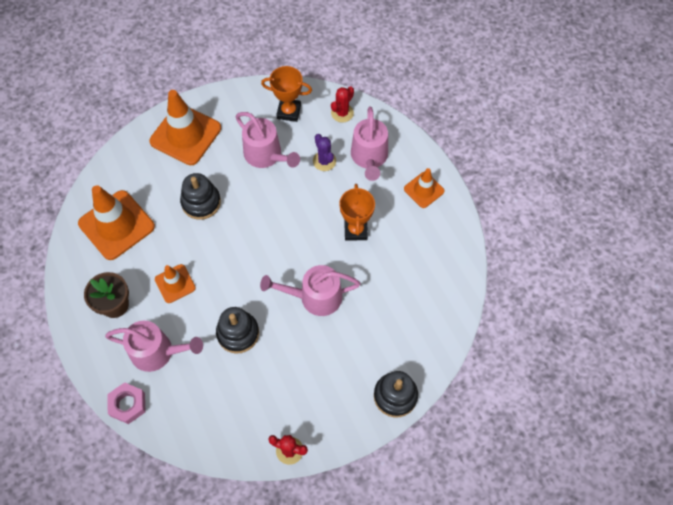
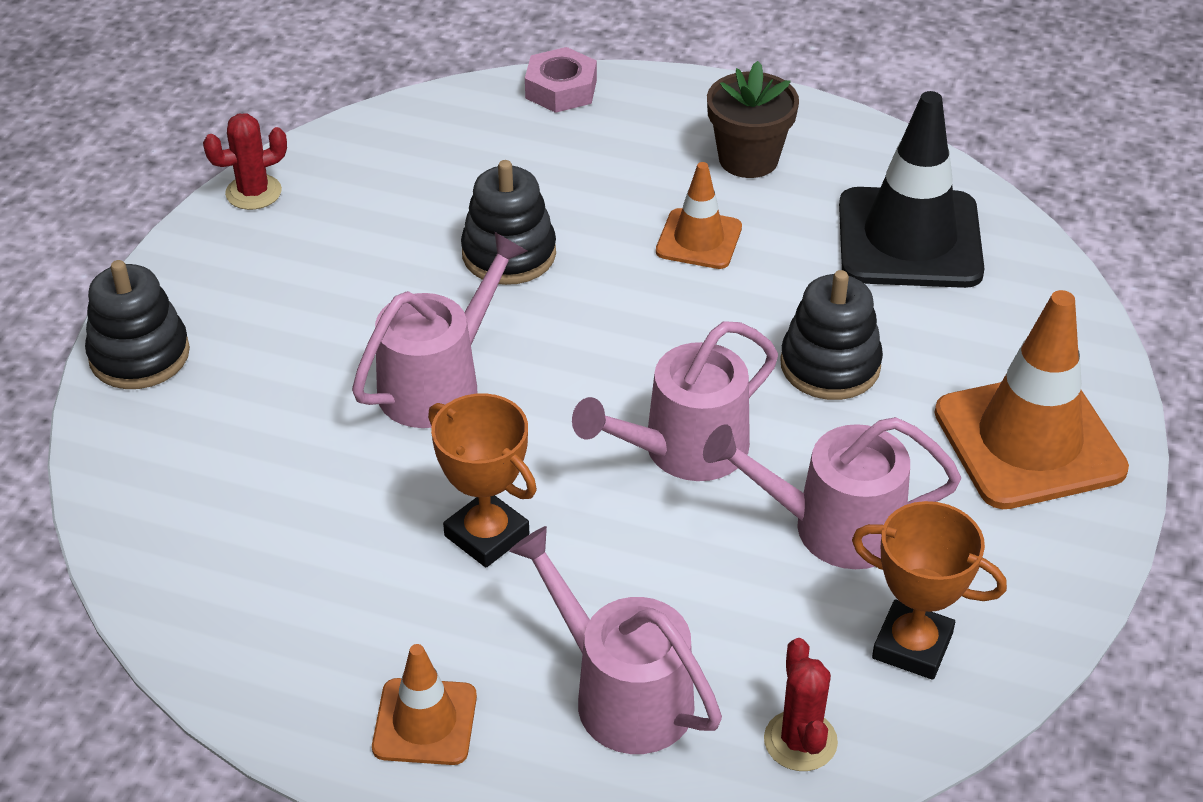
camera: 135 degrees right, 20 degrees down
(116, 225) = (909, 239): orange traffic cone -> black traffic cone
(158, 352) = (602, 157): pink watering can -> pink watering can (684, 450)
(289, 111) = (912, 646): orange trophy -> orange trophy turned 60 degrees clockwise
(324, 161) = (706, 609): purple cactus -> none

